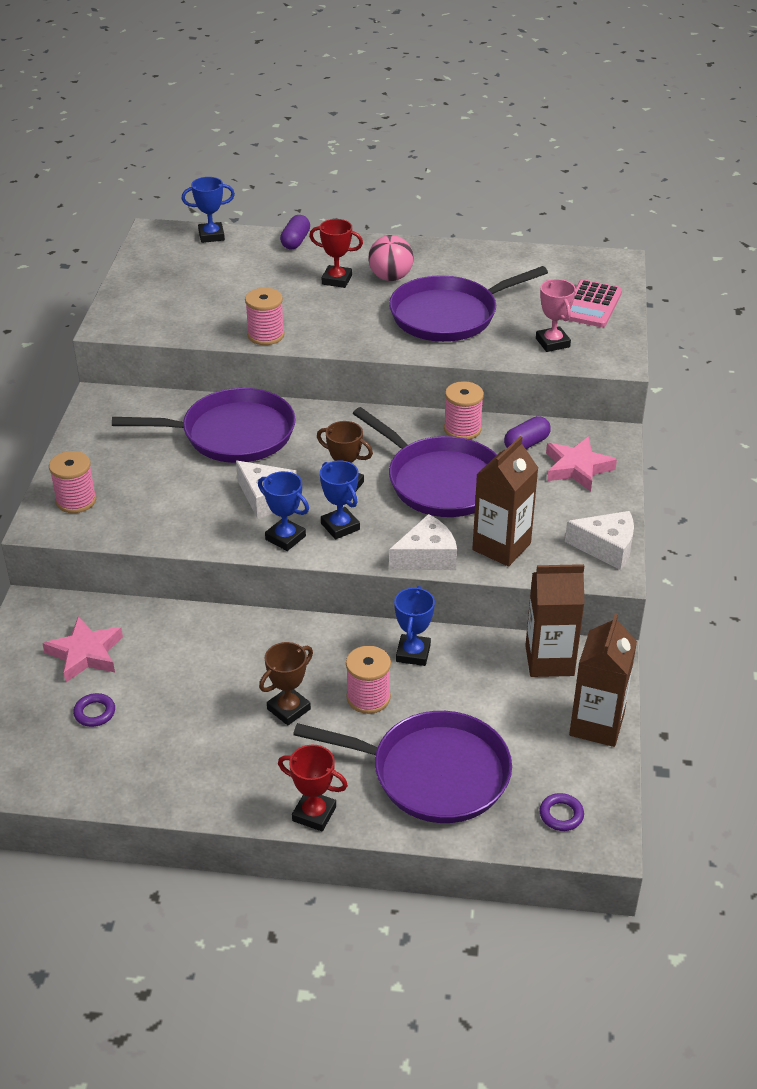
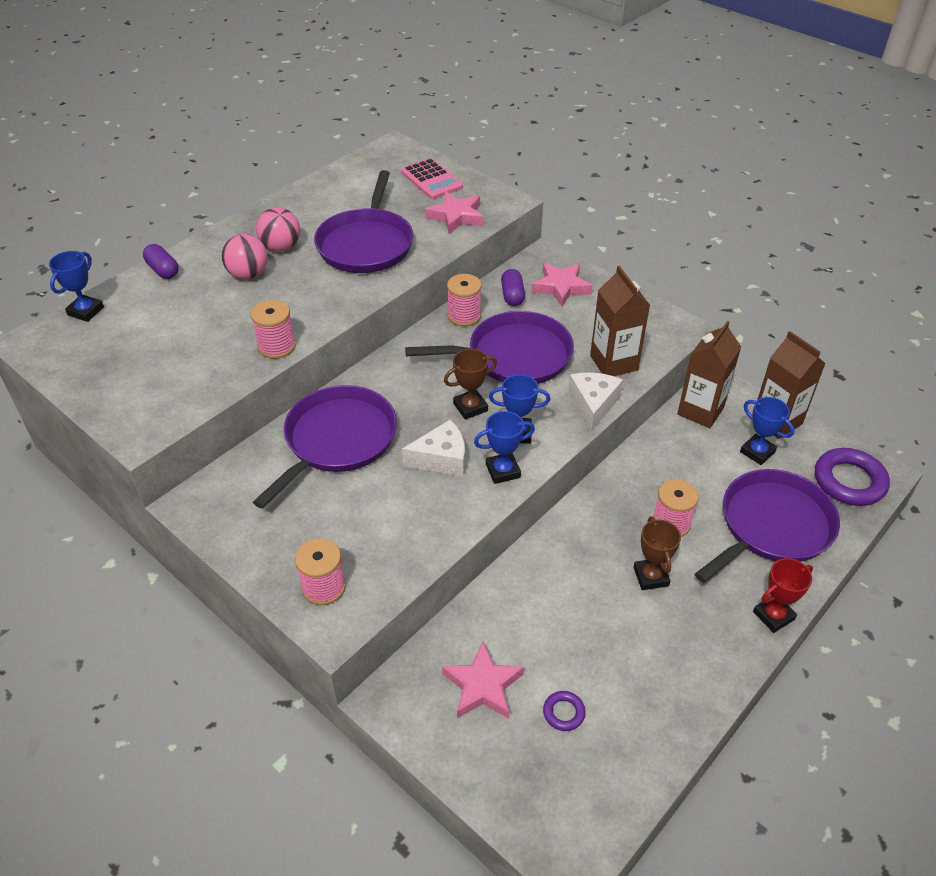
camera: 55 degrees left, 5 degrees up
(337, 280) = (248, 274): red trophy -> pink ball
(413, 653) = (642, 475): blue trophy -> blue trophy (757, 452)
(552, 343) = (456, 216): pink trophy -> pink star
(561, 815) = (849, 481): purple ring -> purple ring, size x2.07
(606, 548) = (656, 317): white cheese -> none

